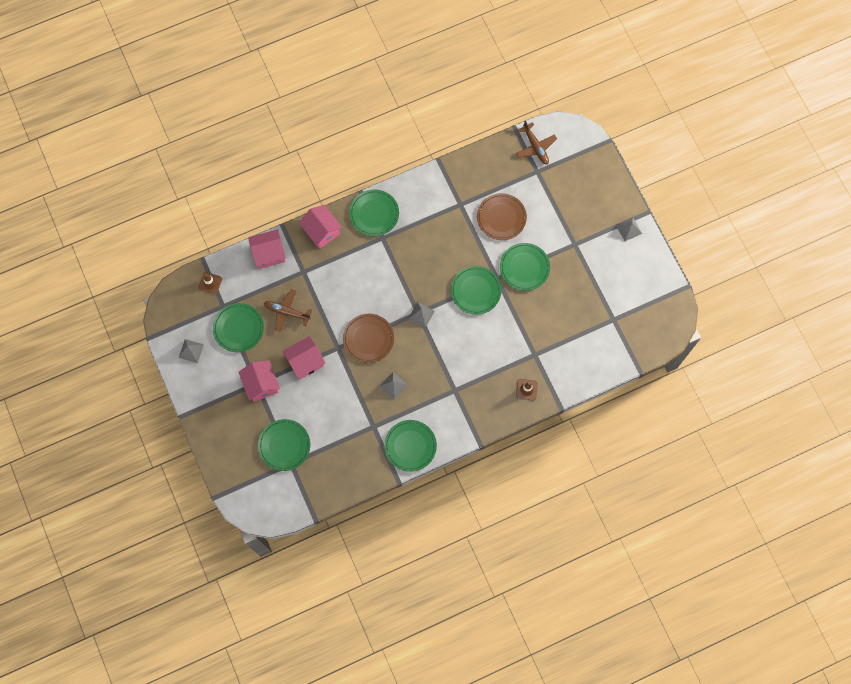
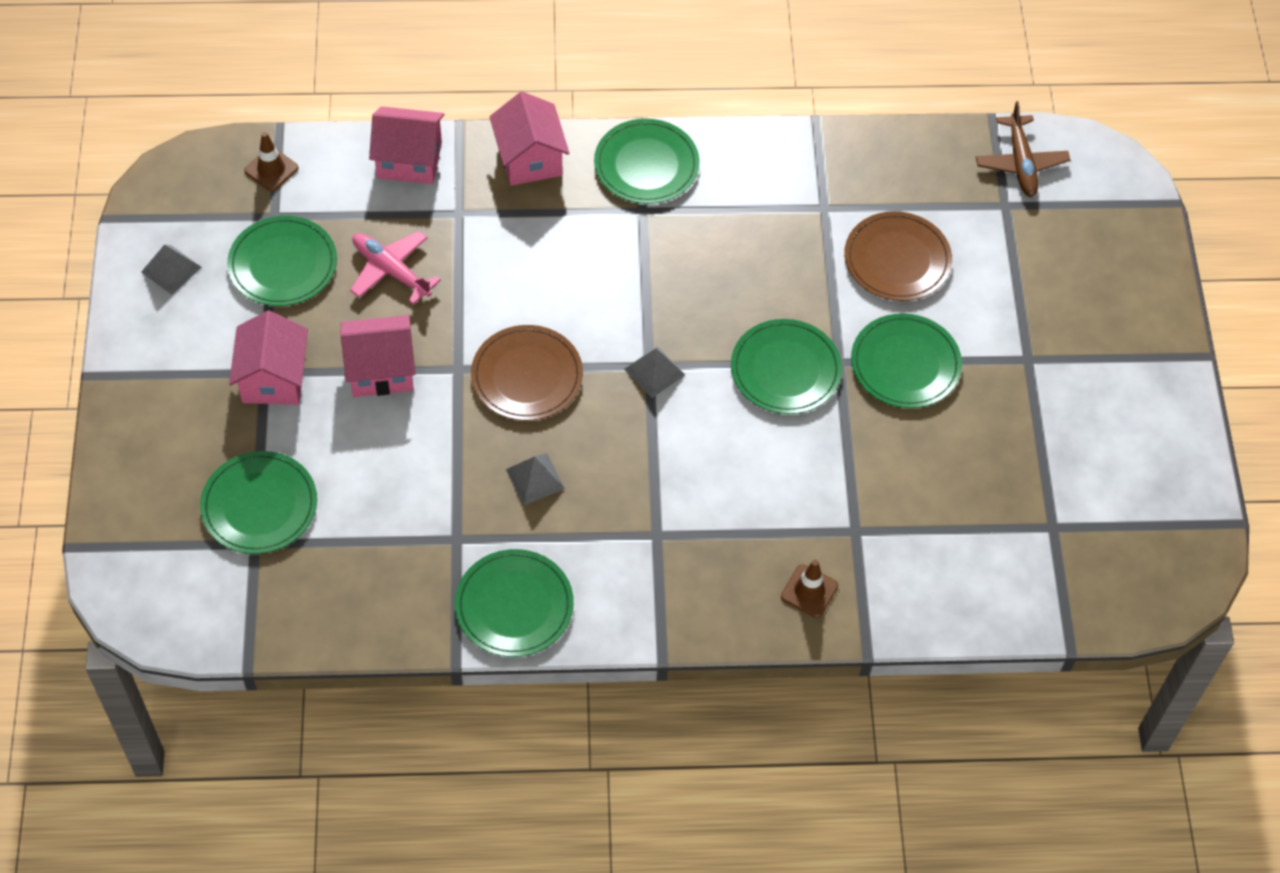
camera: 20 degrees right, 15 degrees down
(287, 312) = (391, 270): brown plane -> pink plane
(628, 229) = (1154, 372): grey pyramid -> none

